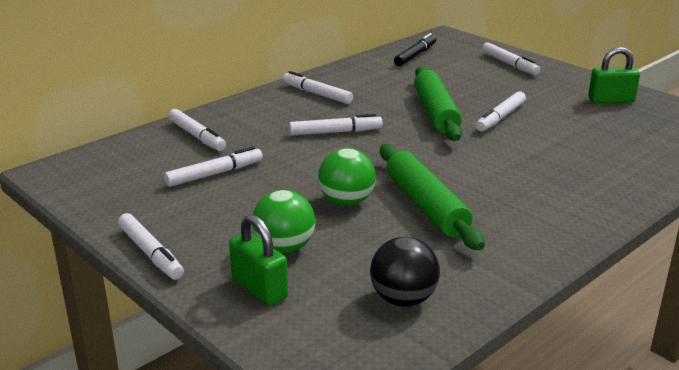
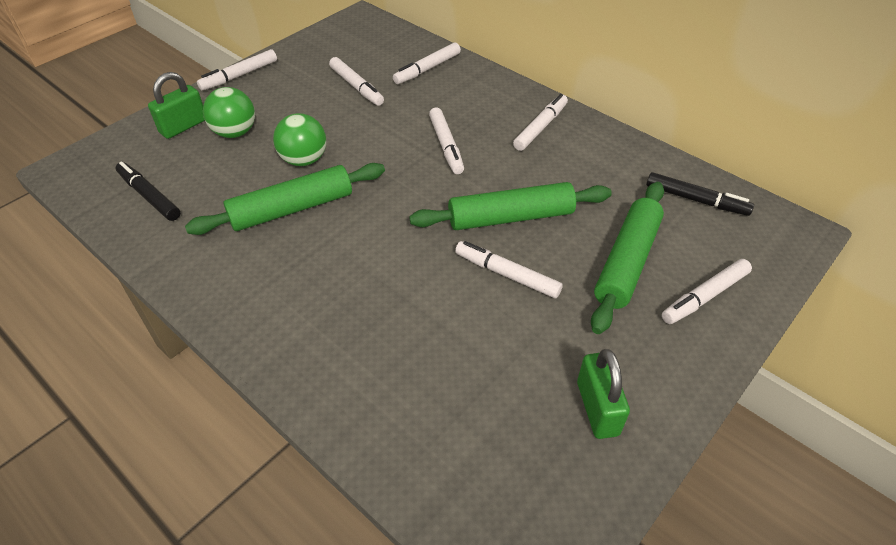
camera: 85 degrees right, 20 degrees up
(403, 299) = (149, 196): black ball -> black marker
(481, 81) = (626, 262): none -> green rolling pin

